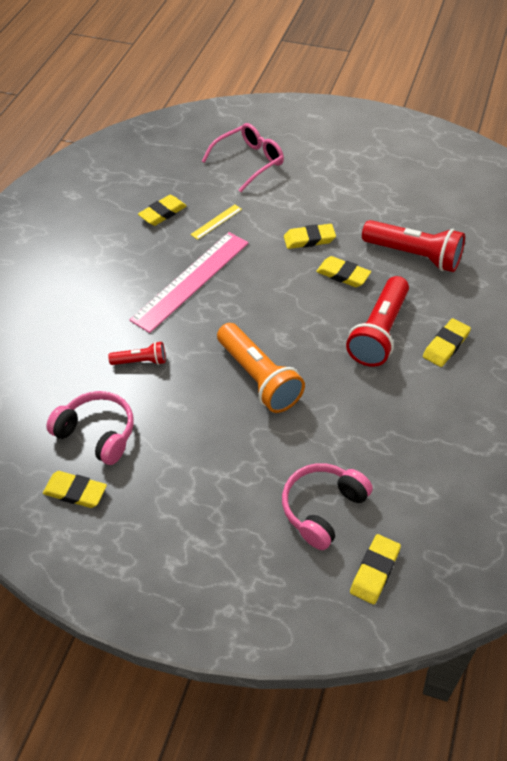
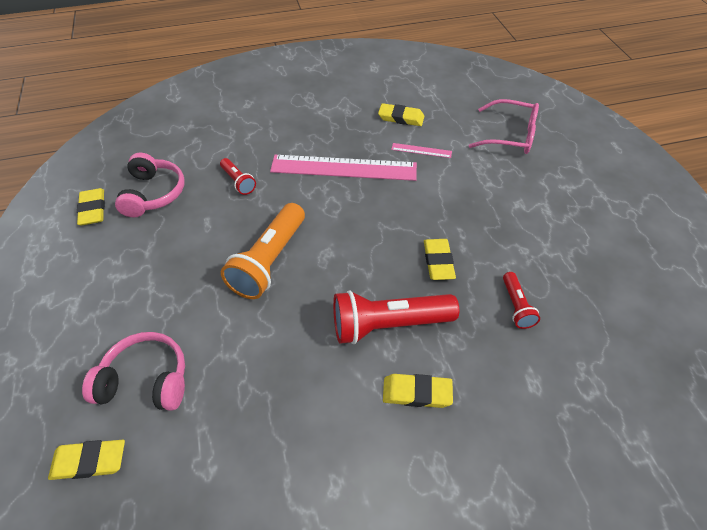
camera: 55 degrees right, 0 degrees up
(216, 222) = (421, 150): yellow ruler -> pink ruler
(309, 239) = (459, 217): yellow eraser -> none
(414, 255) = (516, 306): red flashlight -> red flashlight, size x0.51

